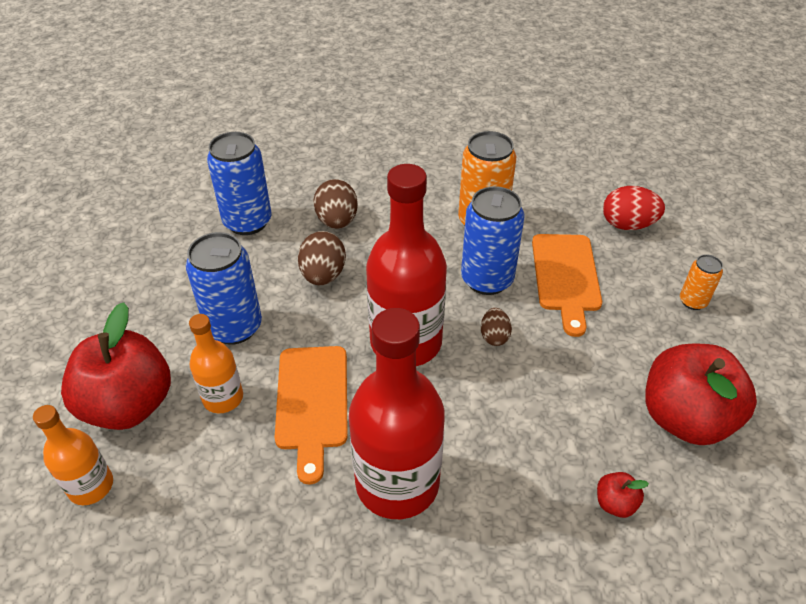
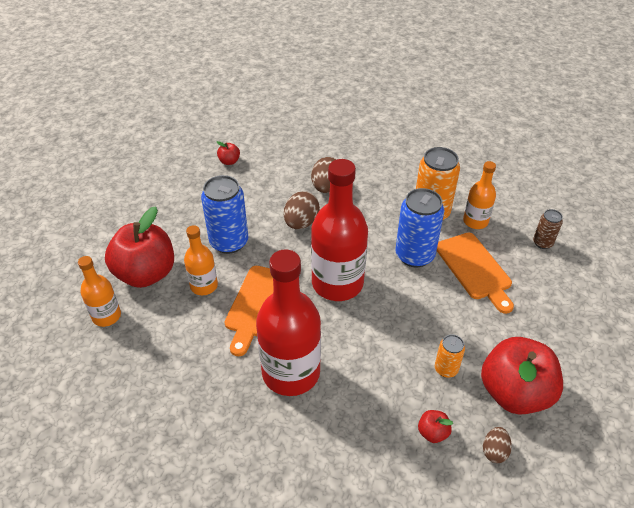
camera: 20 degrees right, 0 degrees up
(189, 218) = (229, 161): none -> red apple
(247, 222) = (266, 173): blue can -> none
(494, 336) = (401, 296): brown egg -> brown egg (494, 451)
(539, 218) = (475, 221): none -> orange bottle
(566, 276) = (474, 269): orange cutting board -> orange cutting board turned 45 degrees counterclockwise
(627, 225) = (542, 243): red egg -> brown can
(693, 301) = (565, 313): orange can -> orange can (446, 369)

